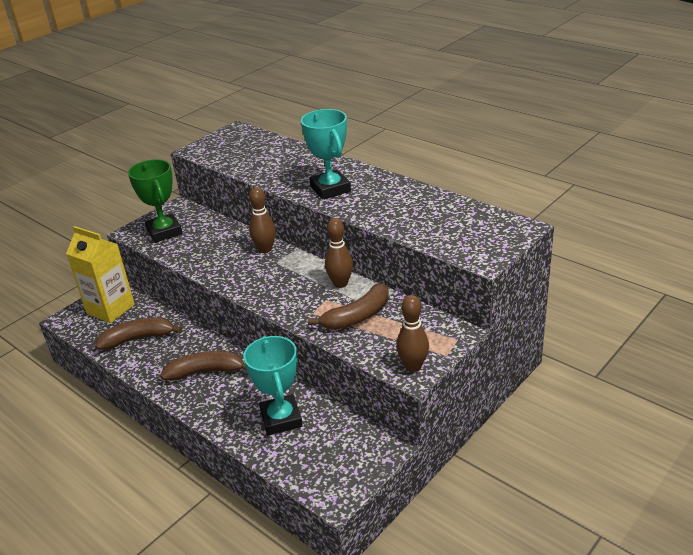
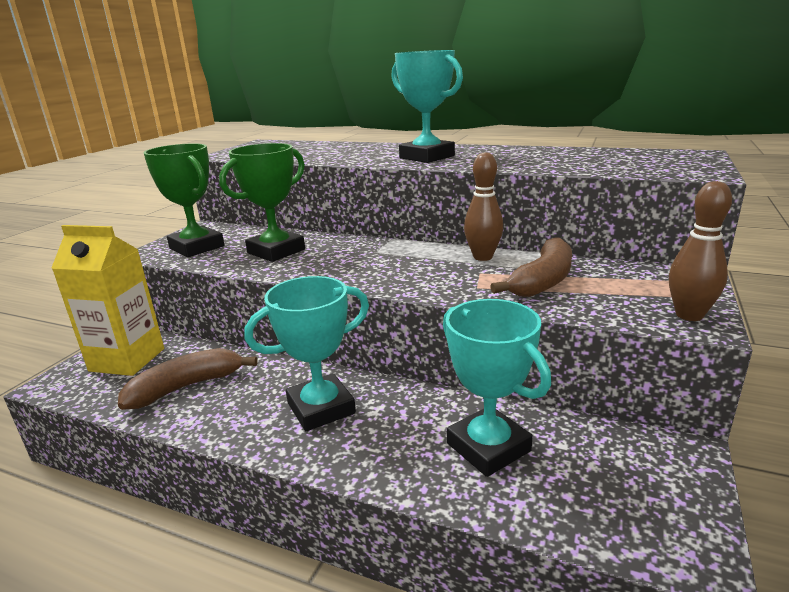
camera: 20 degrees left, 10 degrees down
(206, 372) = (321, 408): brown banana -> turquoise trophy
(212, 247) = (276, 251): none -> green trophy
(265, 249) = (351, 244): brown bowling pin -> none

